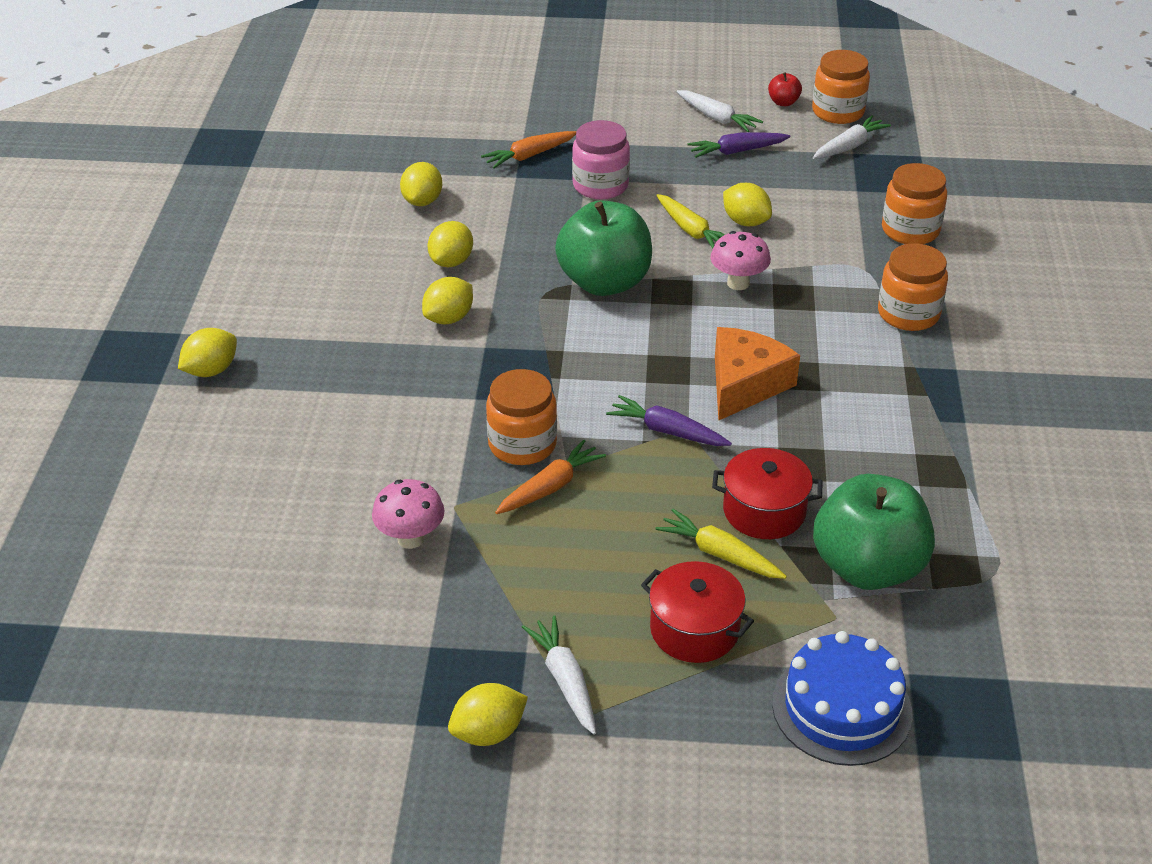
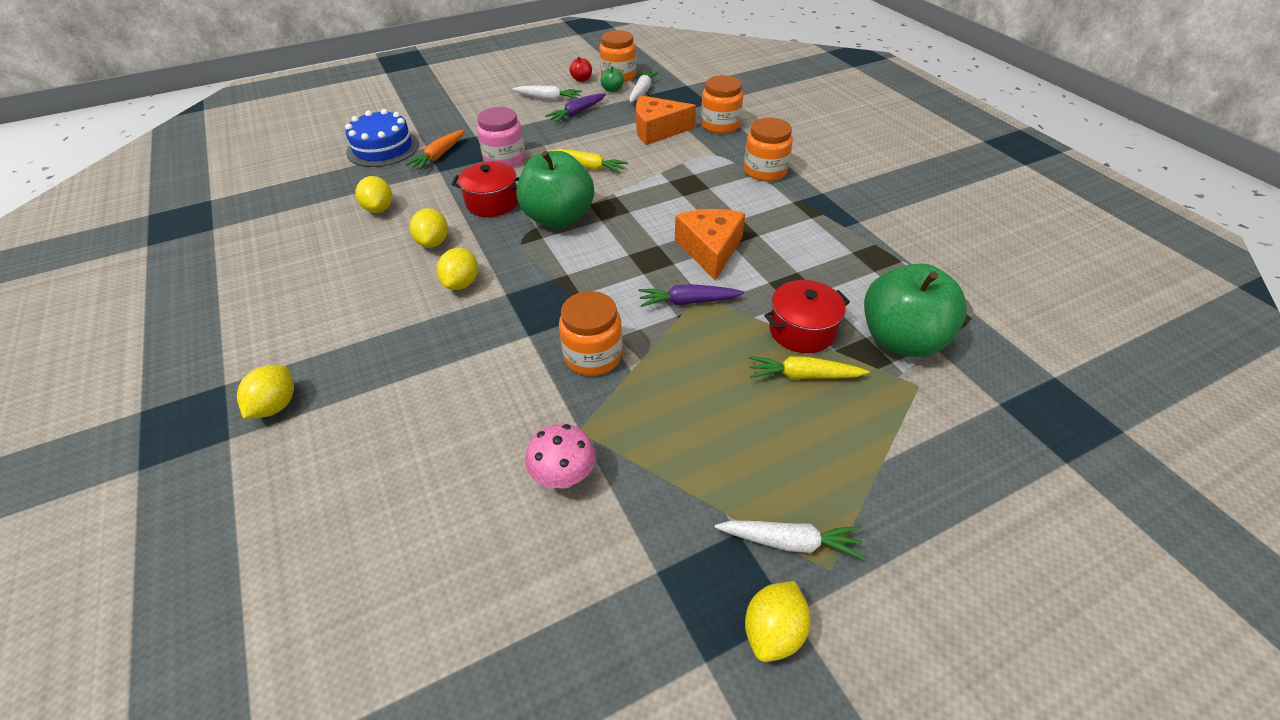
camera: 30 degrees left, 5 degrees up
(550, 487) = (641, 380): orange carrot -> none
(565, 680) = (790, 542): white carrot -> white carrot turned 150 degrees clockwise
(694, 629) = (840, 444): red pot -> red pot (492, 202)
(738, 283) = (647, 188): pink mushroom -> none
(745, 222) = (619, 151): yellow lemon -> none
(811, 131) = (612, 90): none -> green apple
(820, 210) = (657, 130): none -> orange cheese
(841, 708) = (989, 453): blue cake -> blue cake (383, 148)

